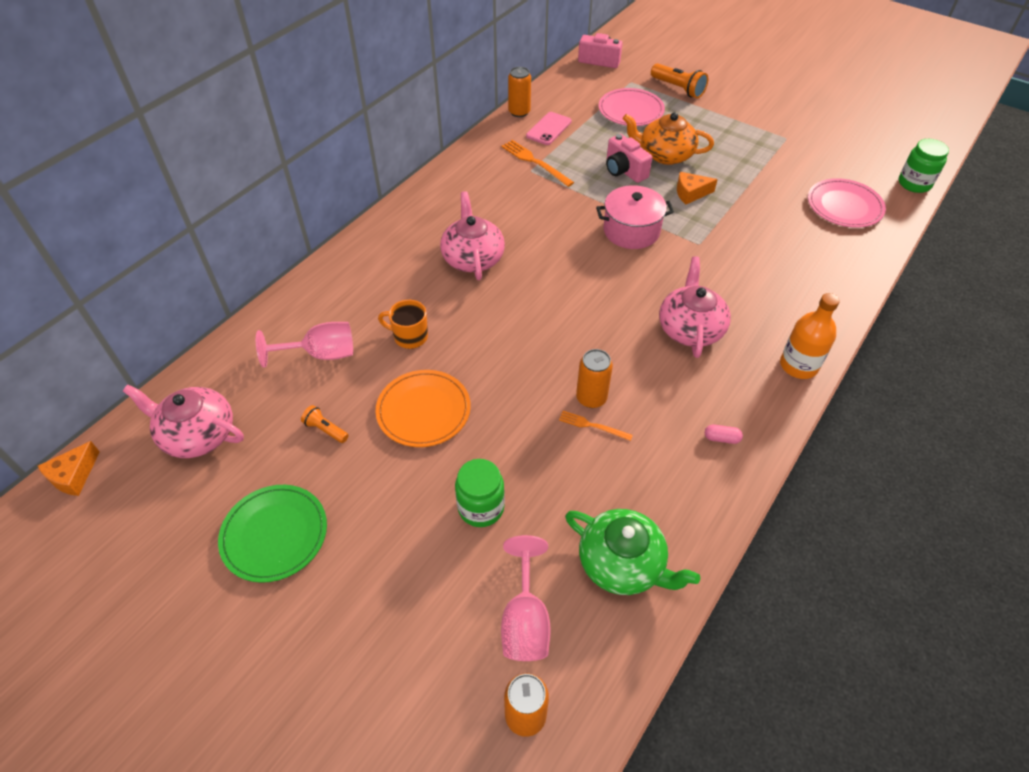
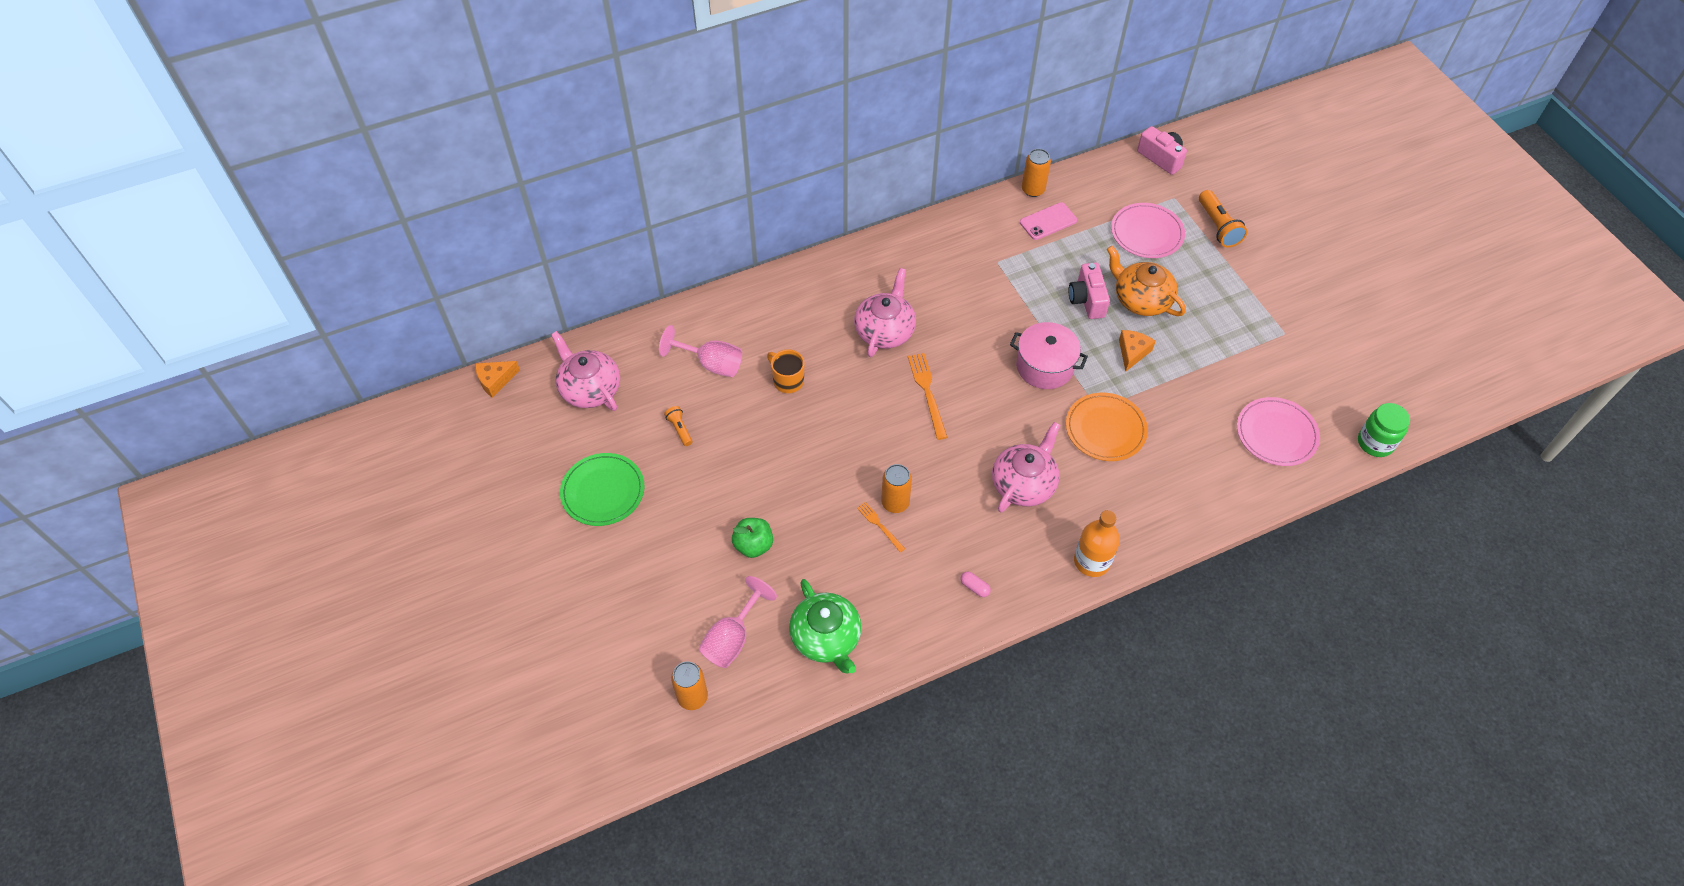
camera: 30 degrees right, 5 degrees up
(423, 410) = (759, 449): orange plate -> orange plate (1105, 429)
(481, 508) = (753, 545): green jar -> green apple
(535, 162) = (1008, 254): orange fork -> orange fork (927, 392)
(690, 193) = (1132, 352): orange cheese -> orange cheese turned 90 degrees clockwise

